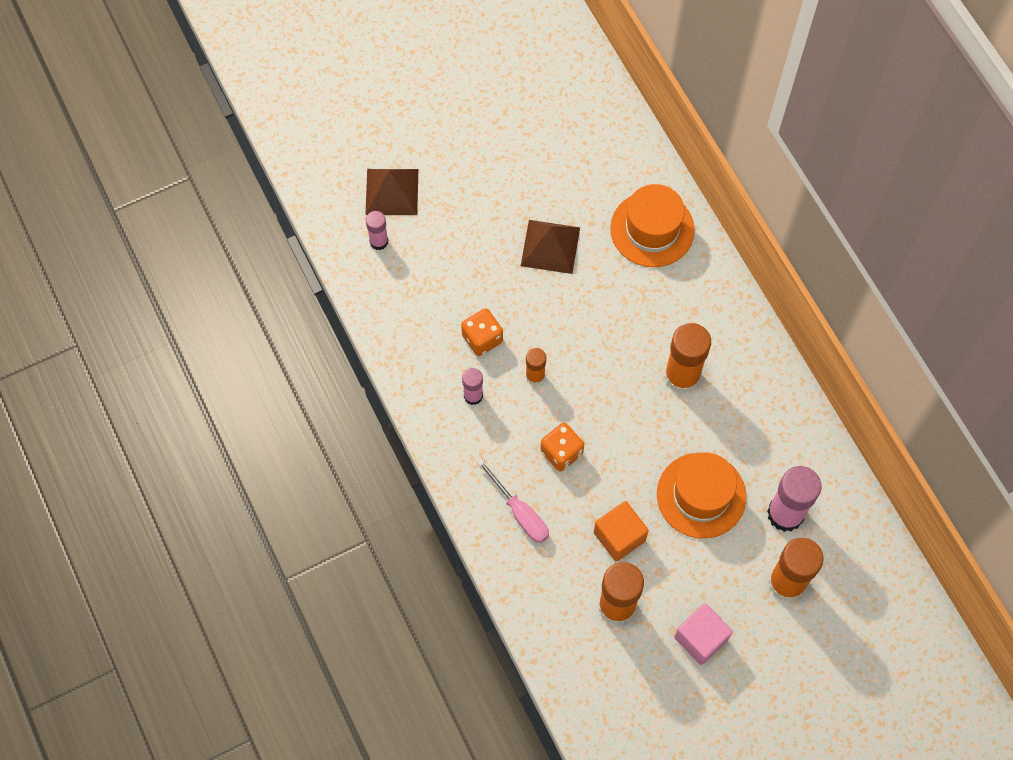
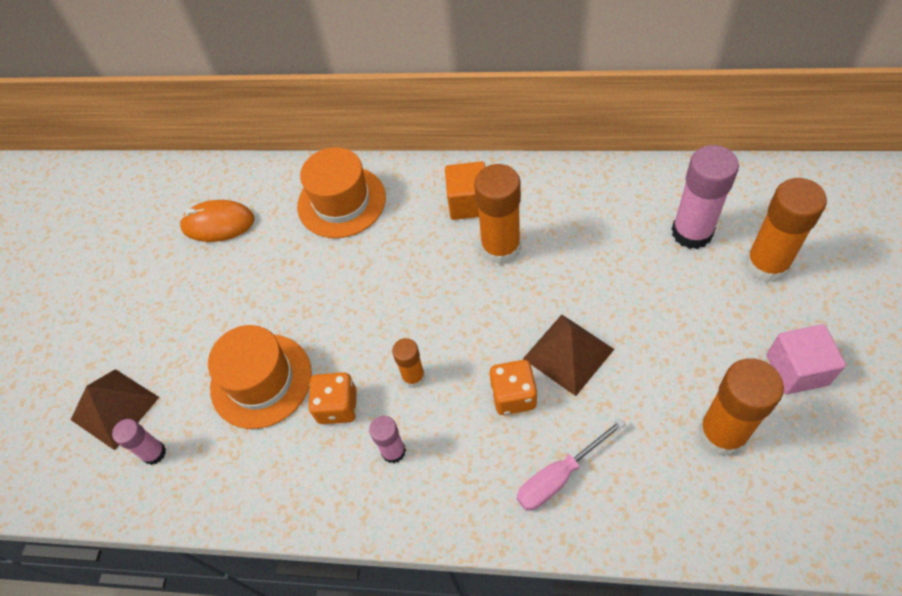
camera: 50 degrees left, 10 degrees down
(520, 513) = (559, 476): pink screwdriver -> pink screwdriver turned 150 degrees clockwise
(550, 246) = (291, 291): brown pyramid -> brown pyramid (568, 353)
(575, 150) = (218, 224): none -> orange mouse
(619, 536) = (640, 389): orange cube -> orange cube (468, 203)
(701, 495) = (634, 292): orange hat -> orange hat (261, 380)

